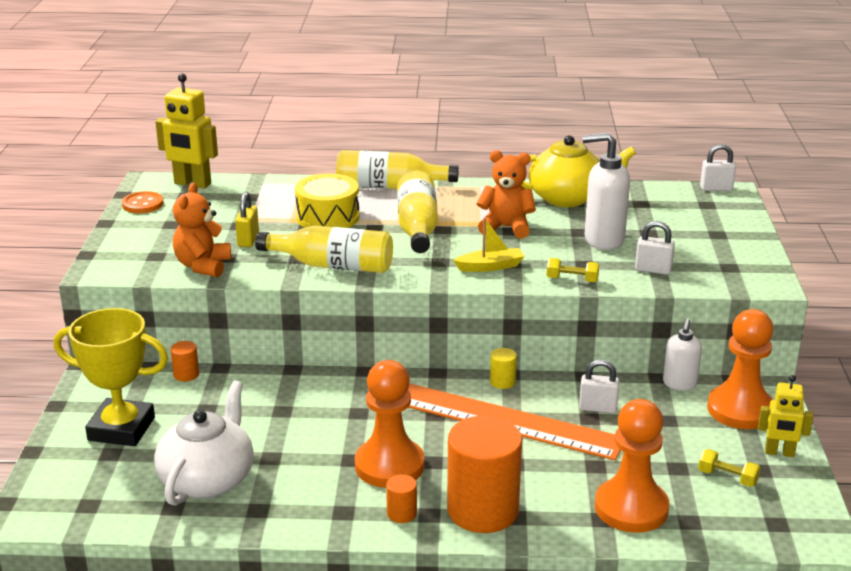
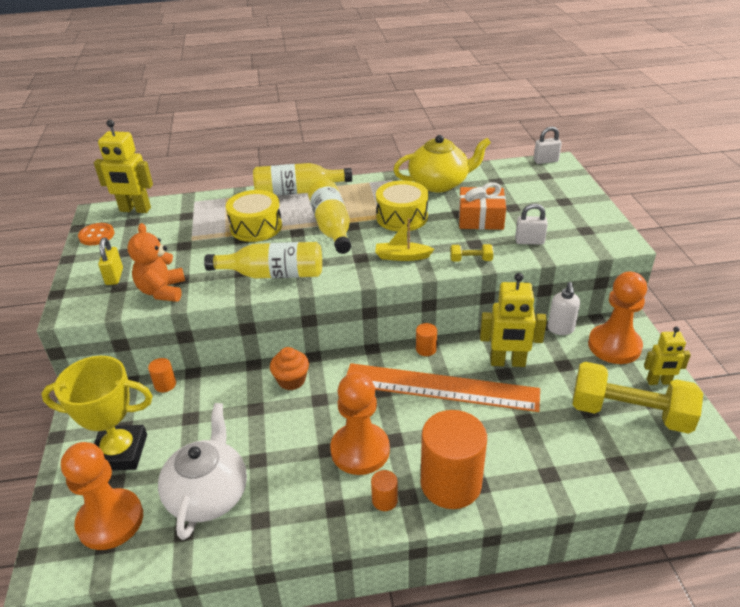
camera: 10 degrees left, 10 degrees up
(248, 240) = (195, 259): yellow padlock -> yellow padlock (114, 277)
(331, 390) = (291, 380): none -> orange cupcake
(490, 266) = (402, 257): yellow boat -> yellow boat turned 150 degrees counterclockwise
(502, 382) = (426, 349): yellow cylinder -> orange cylinder
(506, 227) = (402, 217): orange teddy bear -> yellow drum
(598, 408) = (507, 362): white padlock -> yellow robot
(603, 240) = (480, 218): white soap dispenser -> orange gift
(631, 508) = (568, 458): orange pawn -> orange pawn (110, 521)
(727, 477) = (630, 413): yellow dumbbell -> yellow dumbbell, size x2.48

